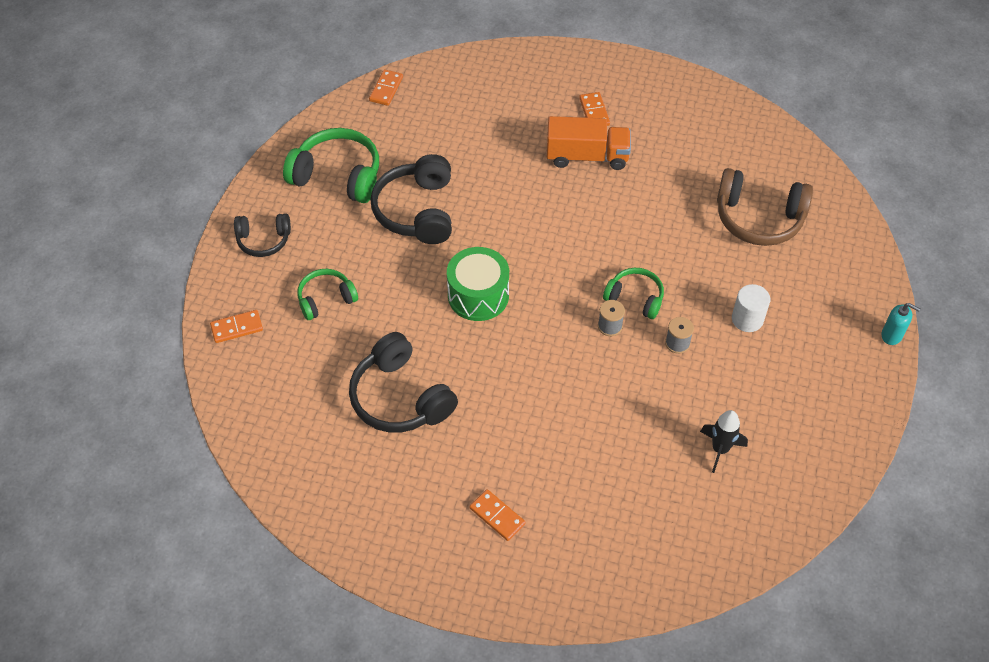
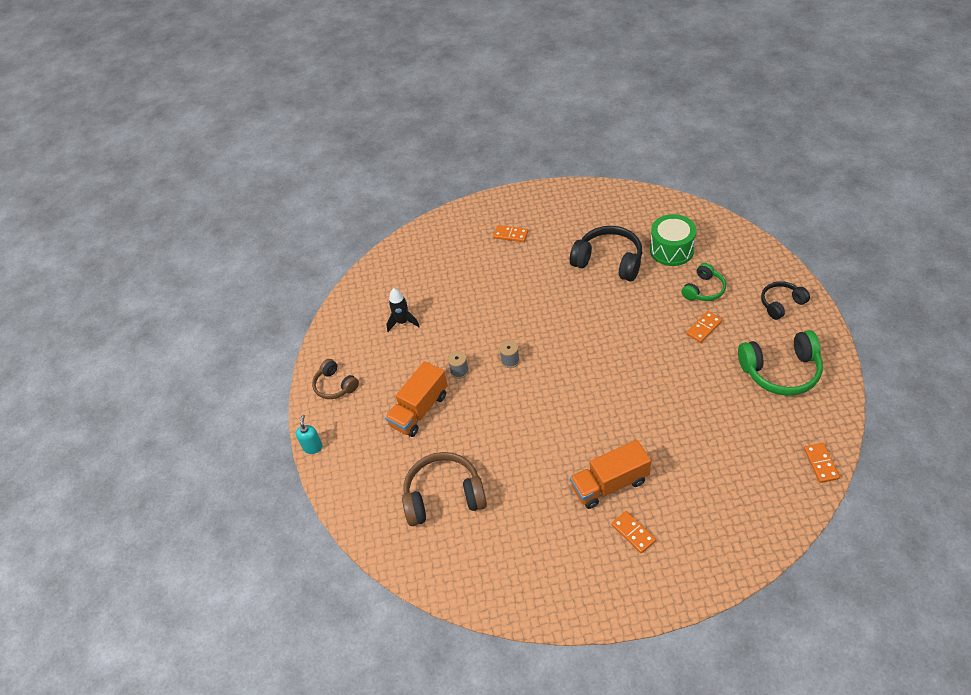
camera: 160 degrees right, 5 degrees down
(237, 328) = (739, 249): orange domino -> orange domino (704, 328)
(417, 211) = (700, 374): black headphones -> none
(478, 295) = (610, 338): green drum -> green drum (671, 250)
(635, 298) = (504, 387): green headphones -> none
(747, 319) = (419, 410): white cylinder -> orange truck
(843, 401) = (335, 385): none -> brown headphones
(891, 335) = (313, 447): turquoise soap dispenser -> turquoise soap dispenser turned 90 degrees clockwise

